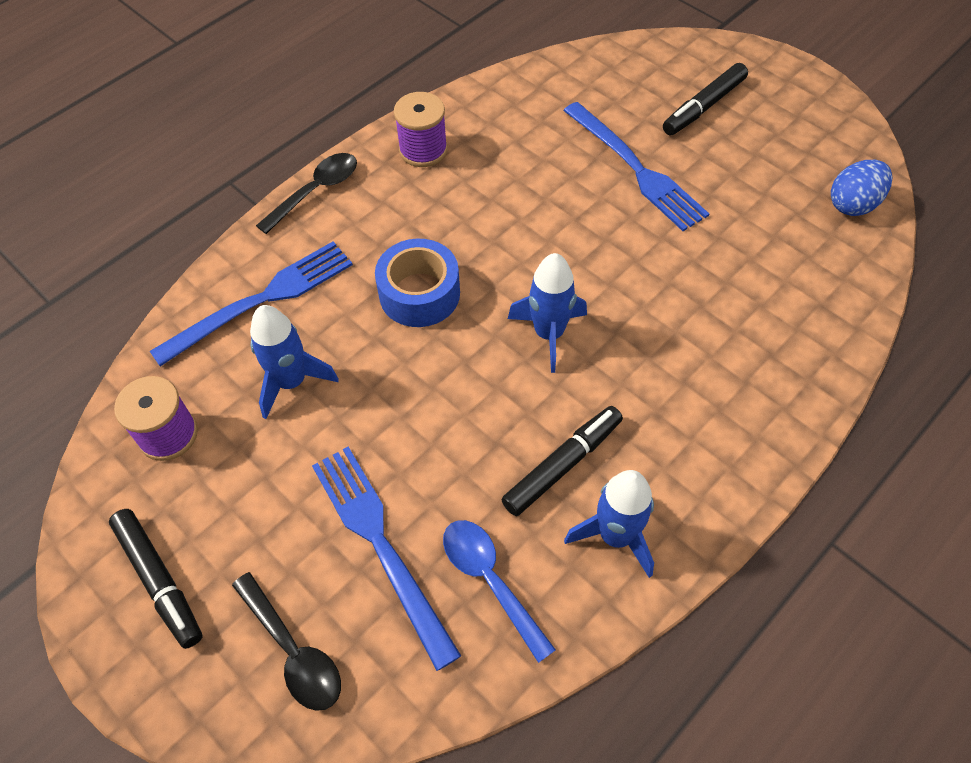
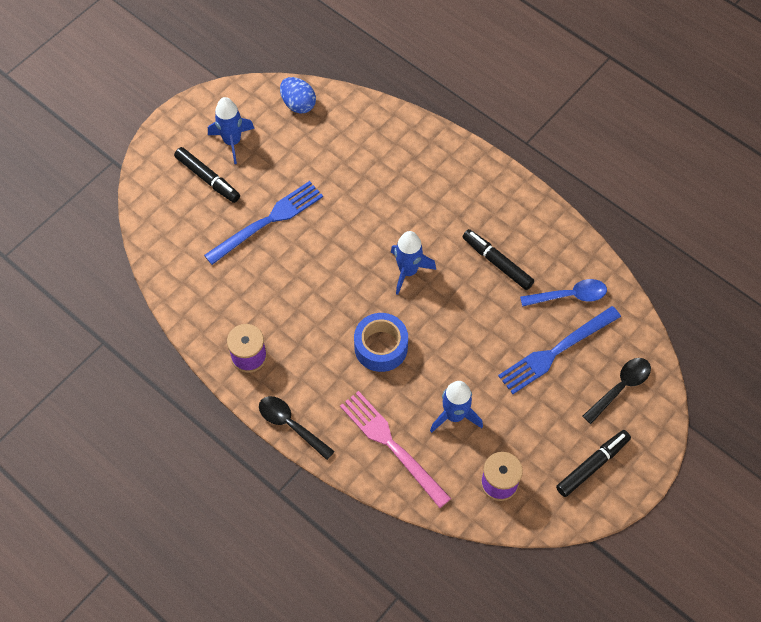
camera: 95 degrees left, 5 degrees up
(261, 300) = (392, 445): blue fork -> pink fork
(490, 581) = (569, 295): blue spoon -> blue spoon turned 150 degrees counterclockwise
(615, 536) = (536, 237): blue rocket -> blue rocket (232, 142)

